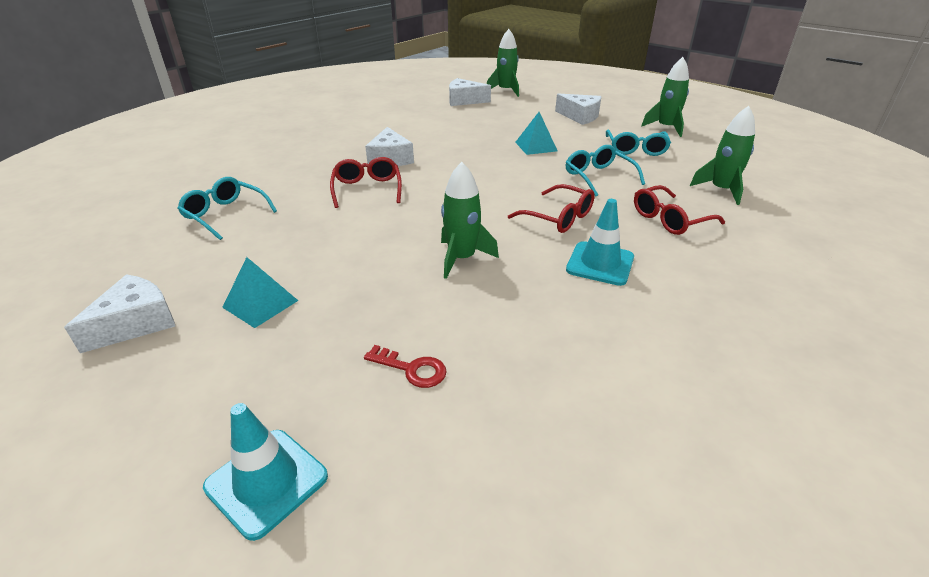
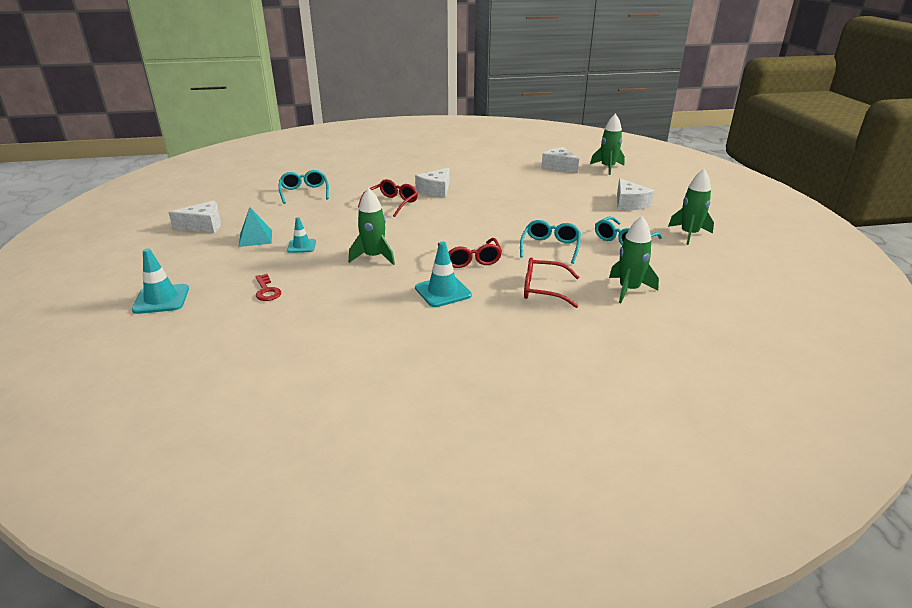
camera: 40 degrees right, 5 degrees down
(349, 285) = (301, 246): none -> turquoise traffic cone
(536, 146) = (547, 213): turquoise pyramid -> none

